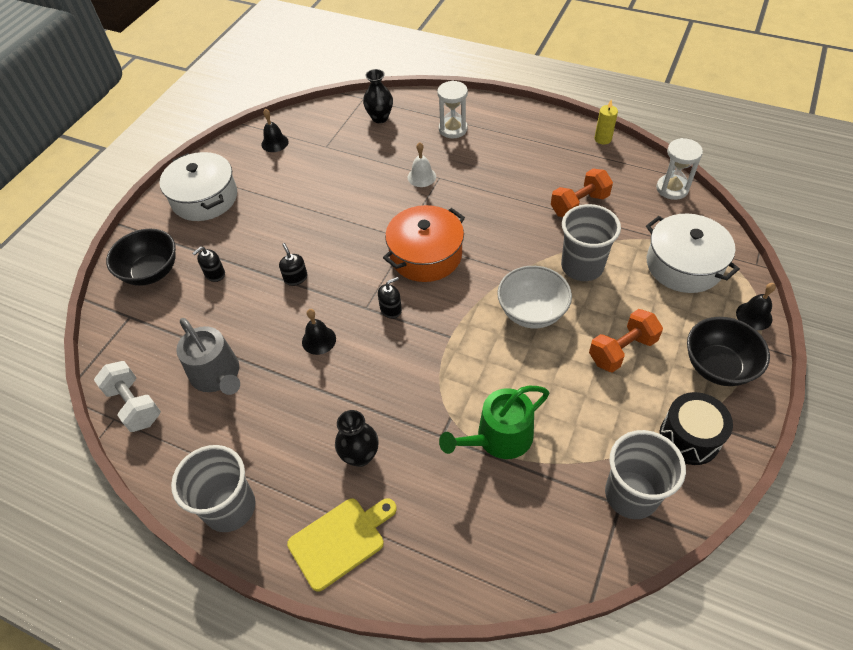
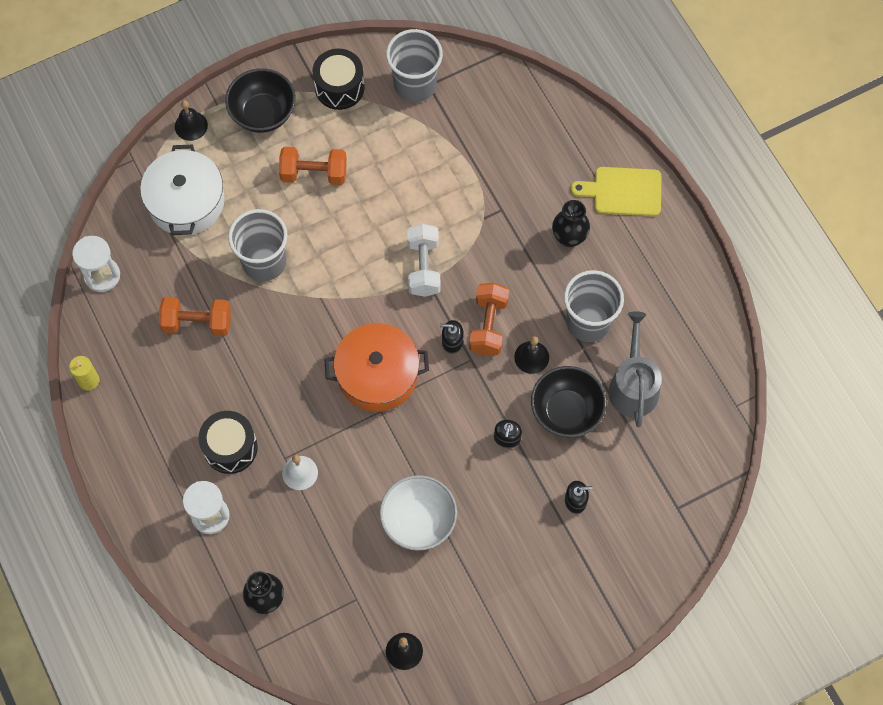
camera: 145 degrees left, 15 degrees up
(134, 405) = (713, 406): white dumbbell -> white dumbbell (423, 267)
(151, 272) = (632, 550): black bowl -> black bowl (566, 411)
(205, 198) = (528, 618): white pot -> none
(230, 507) = (683, 267): grey cup -> grey cup (588, 322)
(372, 338) = (488, 326): none -> orange dumbbell
(478, 162) = (230, 447): none -> black drum
(499, 438) = (463, 179): green watering can -> none
(532, 312) = (346, 253): white bowl -> white bowl (418, 520)

